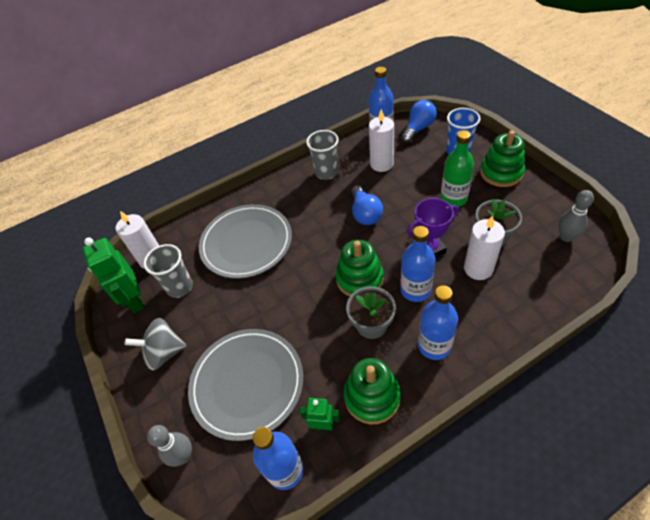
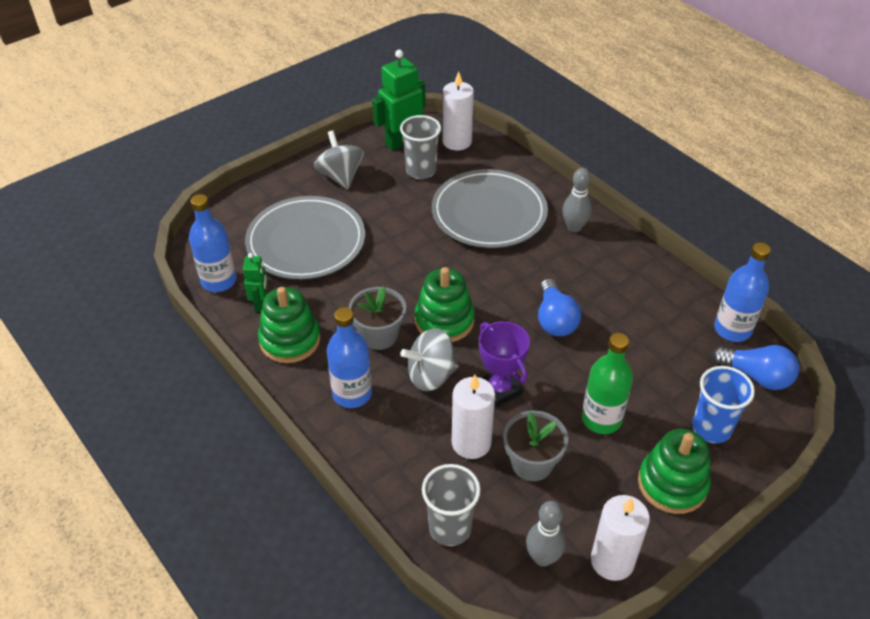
camera: 75 degrees right, 5 degrees down
(183, 456) = (236, 211): grey bowling pin -> grey bowling pin (574, 227)
(326, 172) = (628, 273): grey cup -> grey cup (450, 528)
(365, 213) = (555, 320): blue light bulb -> blue light bulb turned 75 degrees counterclockwise
(381, 164) = (659, 333): white candle -> white candle (612, 561)
(415, 290) = (431, 375): blue bottle -> grey spinning top

